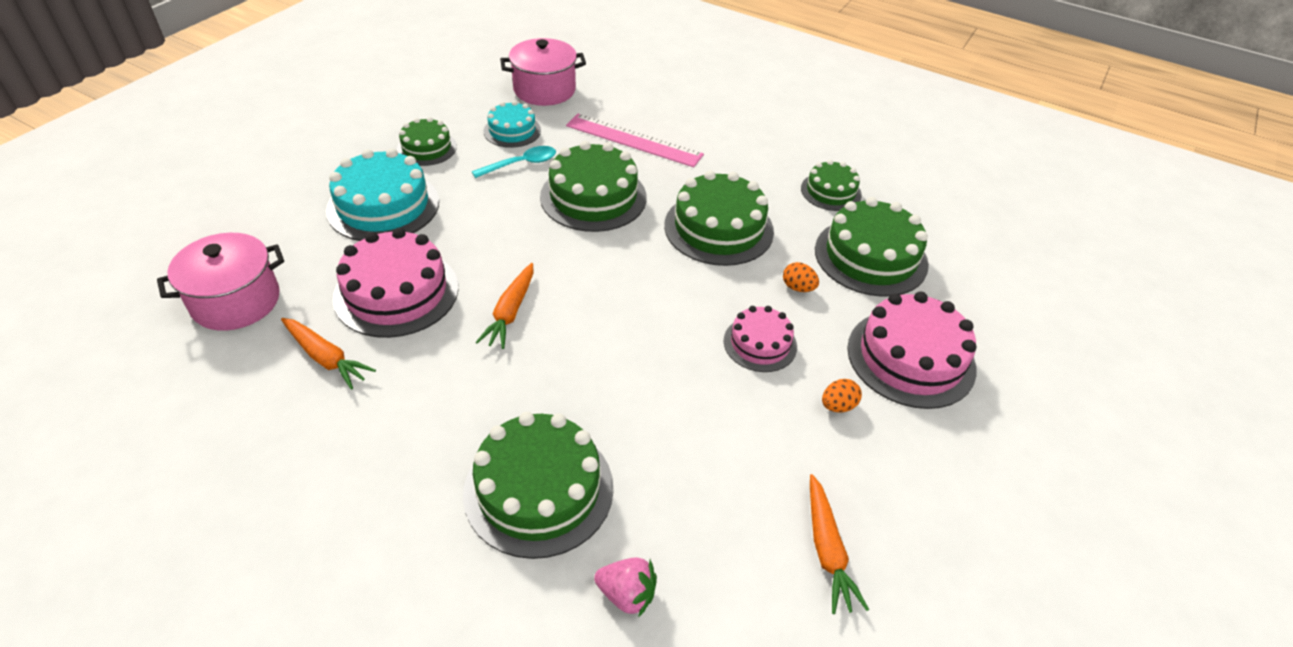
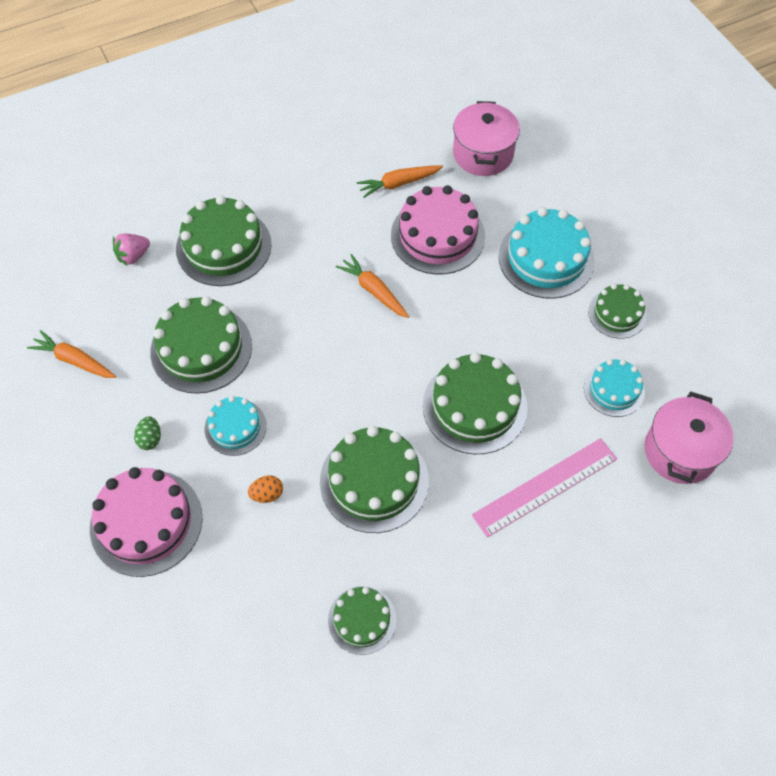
camera: 125 degrees right, 15 degrees up
(521, 164) = (554, 373): turquoise spoon -> none
(760, 343) = (235, 427): pink cake -> turquoise cake
(838, 406) = (150, 439): orange egg -> green egg
(870, 256) = (259, 583): green cake -> green cake (201, 348)

